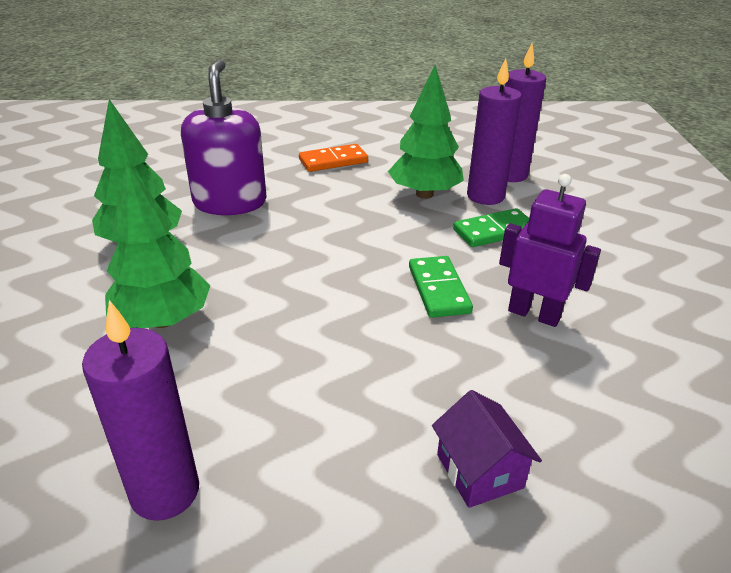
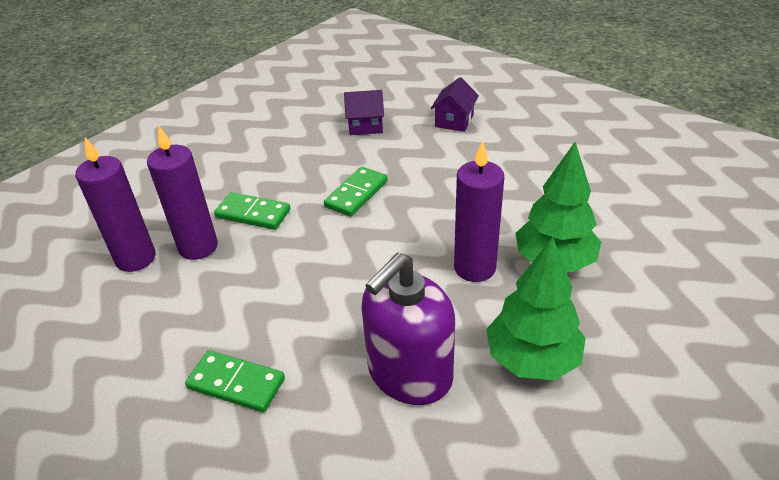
camera: 135 degrees left, 5 degrees up
(165, 492) = (597, 170): purple candle -> purple candle (474, 268)
(333, 161) = (236, 383): orange domino -> green domino
(424, 194) = (235, 277): green tree -> none
(534, 314) = (330, 157): purple robot -> none
(575, 381) = (365, 126): none -> purple house

